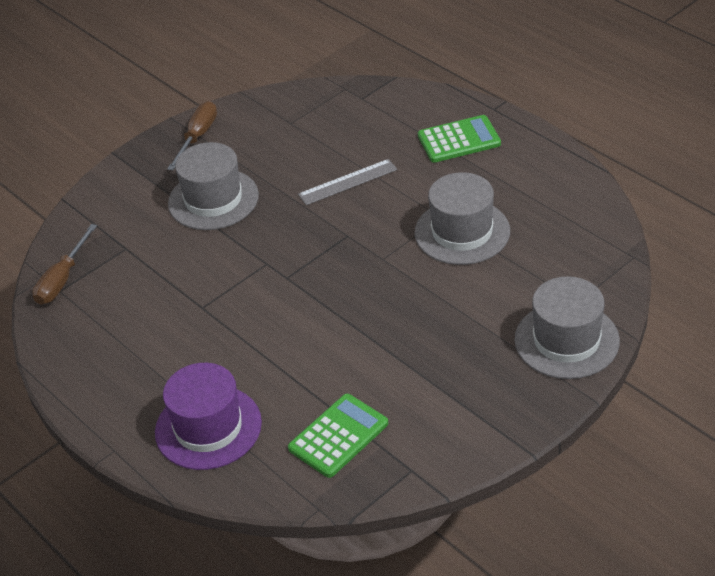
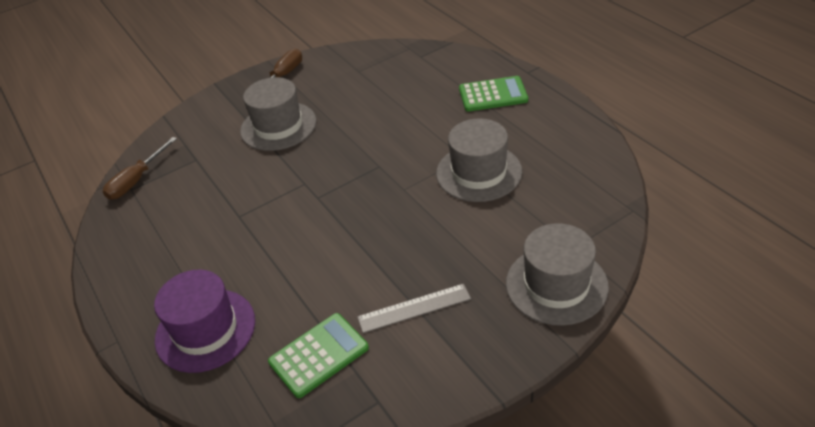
camera: 10 degrees right, 0 degrees up
(348, 182) = (391, 121): grey ruler -> grey ruler (414, 308)

